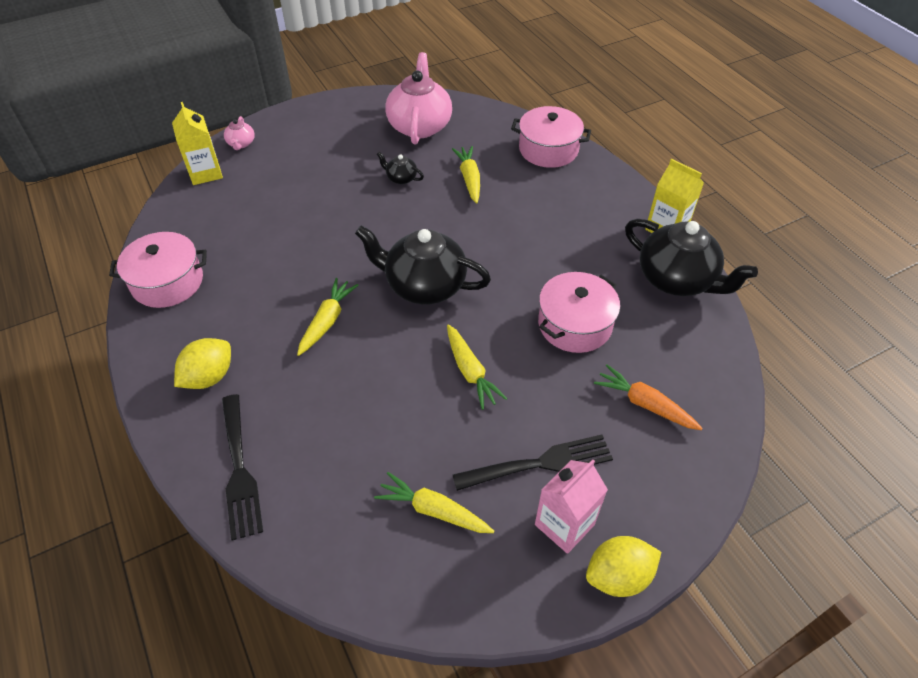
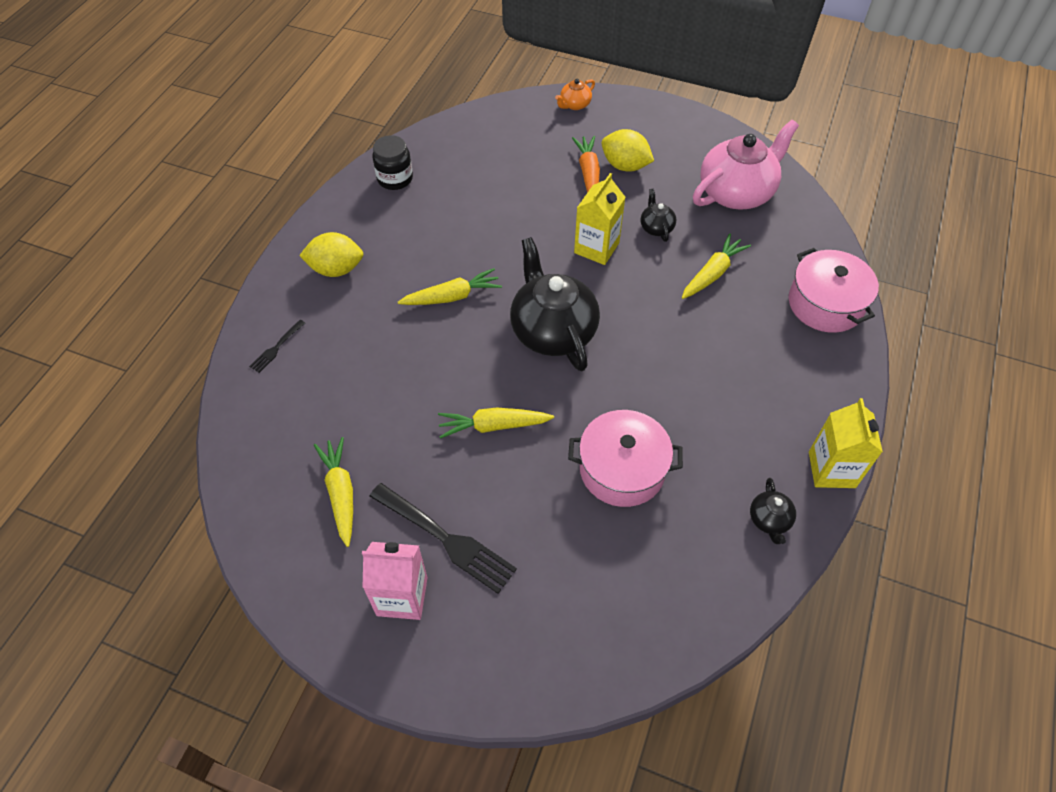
camera: 50 degrees right, 5 degrees up
(167, 282) = (395, 179): pink pot -> black jar
(205, 173) = (520, 111): yellow carton -> yellow carton (596, 248)
(239, 470) = (276, 348): black fork -> black fork, size x0.48
(241, 143) = (574, 105): pink teapot -> orange teapot
(470, 371) = (494, 426): yellow carrot -> yellow carrot turned 60 degrees clockwise
(618, 576) = (385, 669): yellow lemon -> yellow lemon (625, 166)
(645, 404) = (583, 584): orange carrot -> orange carrot (588, 173)
(676, 279) = (769, 520): black teapot -> black teapot, size x0.44

